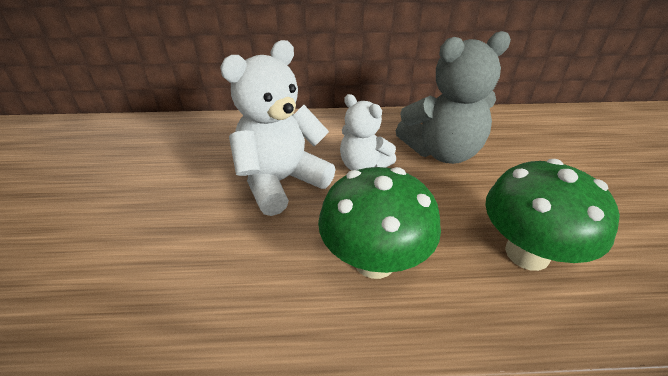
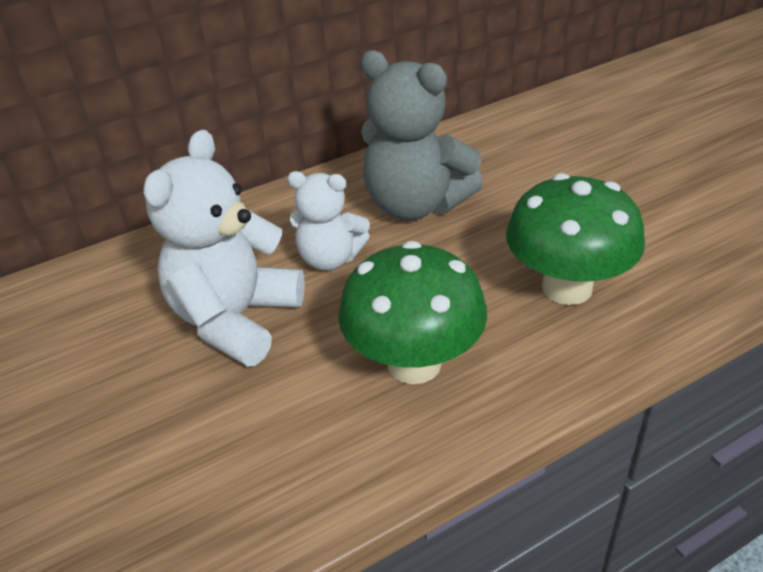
camera: 25 degrees left, 0 degrees up
(442, 151) = (415, 205): grey teddy bear -> grey teddy bear turned 75 degrees clockwise

